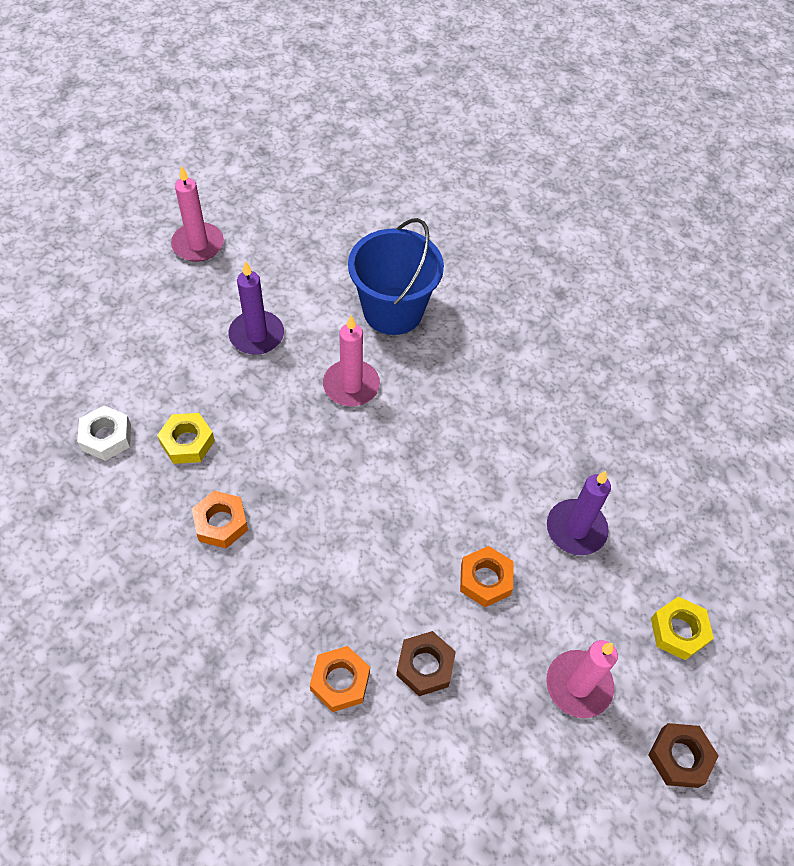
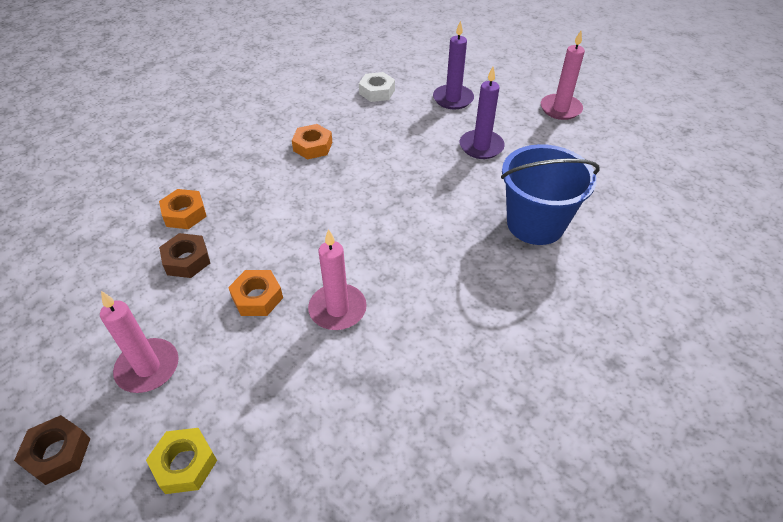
camera: 90 degrees right, 10 degrees down
(187, 442) = (377, 125): yellow nut -> none
(351, 385) = (444, 202): pink candle -> pink candle (337, 309)
(576, 529) = (306, 370): purple candle -> purple candle (453, 99)

